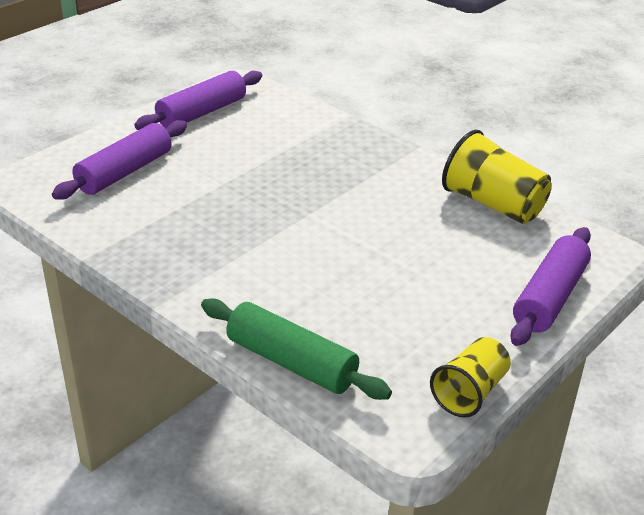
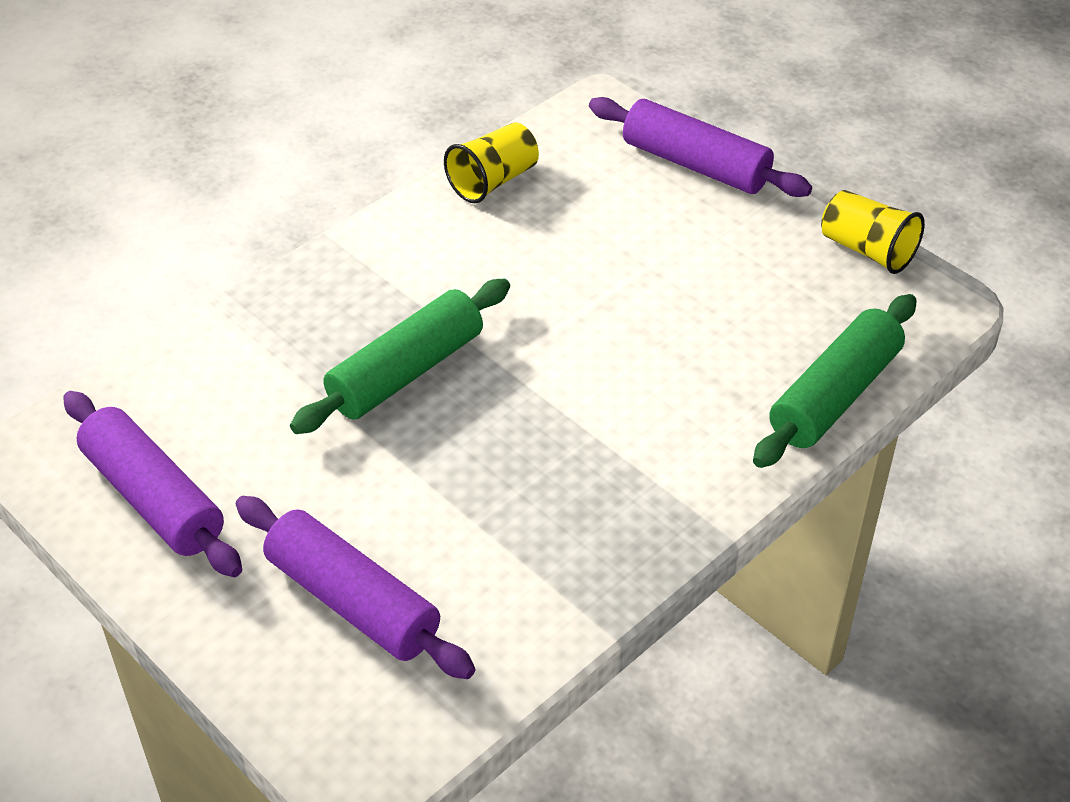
camera: 85 degrees left, 10 degrees up
(300, 179) = (406, 372): none -> green rolling pin
(493, 204) = (493, 181): yellow cup -> yellow cup, size x0.65

